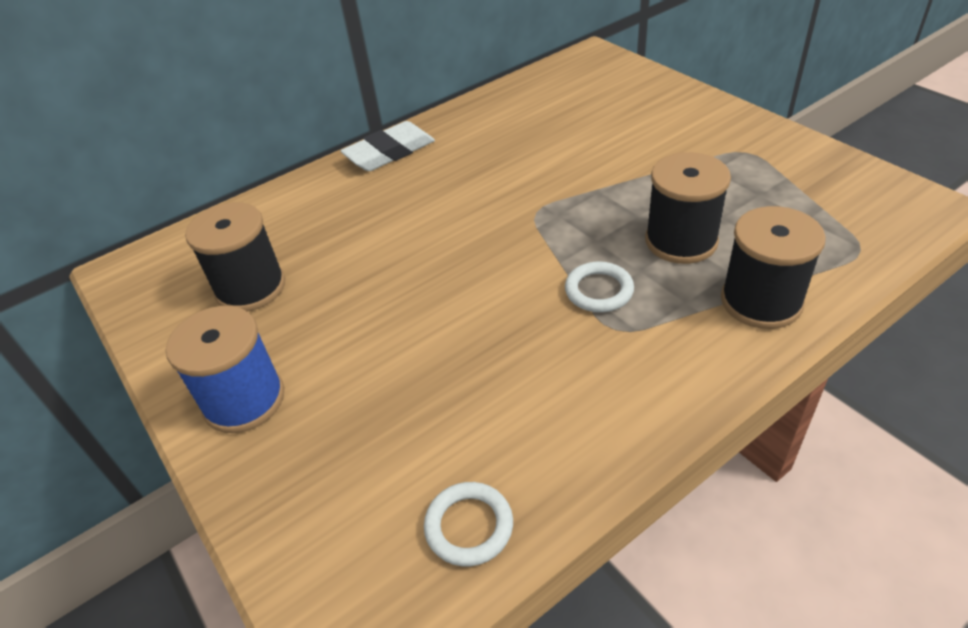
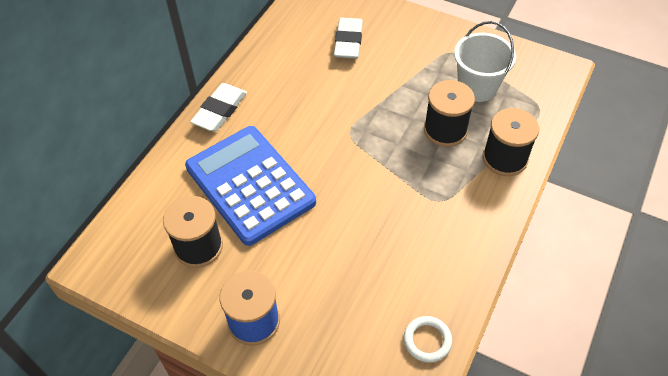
camera: 30 degrees left, 10 degrees up
(365, 237) = (250, 185): none -> blue calculator
(599, 291) = (417, 178): white ring -> none
(602, 114) = (348, 41): none -> white eraser
(764, 200) = (477, 87): none -> white bucket

